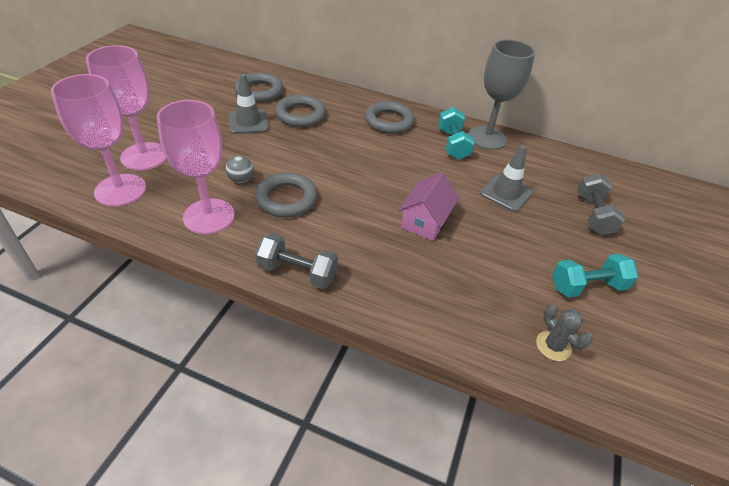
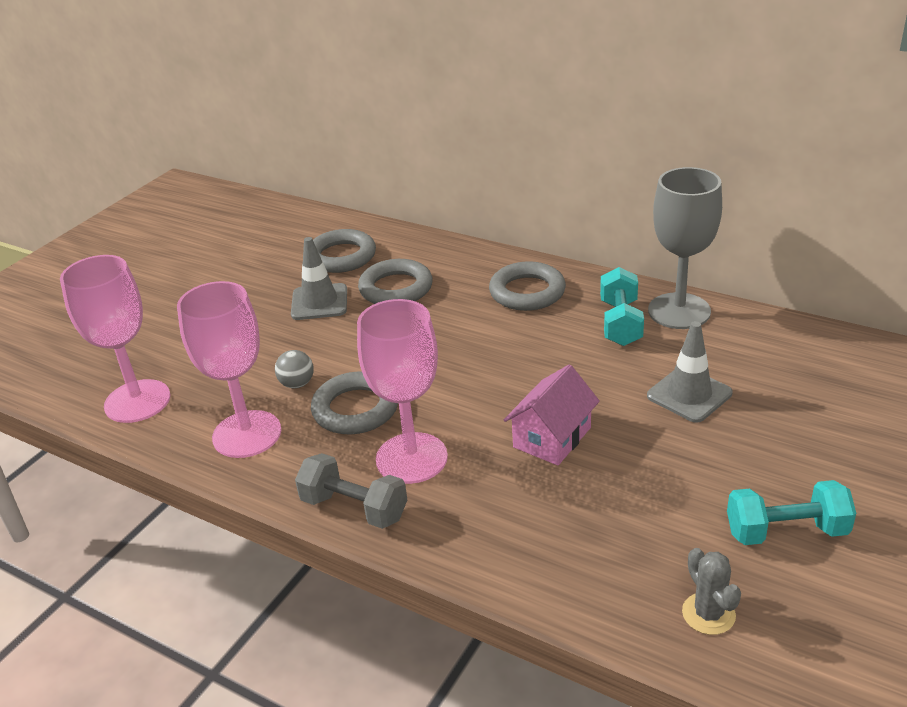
camera: 15 degrees right, 10 degrees down
(144, 156) = (173, 355): pink goblet -> pink goblet (411, 458)
(593, 215) = (827, 425): grey dumbbell -> none

